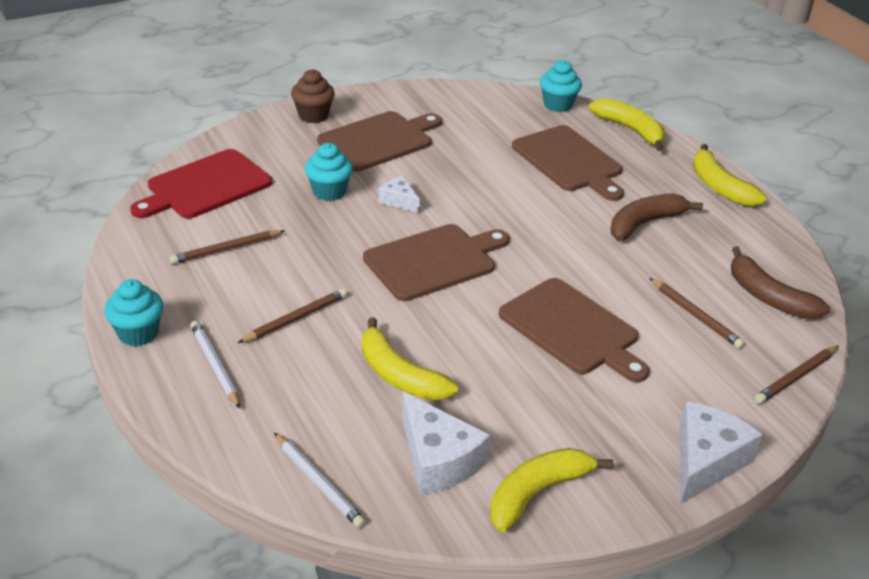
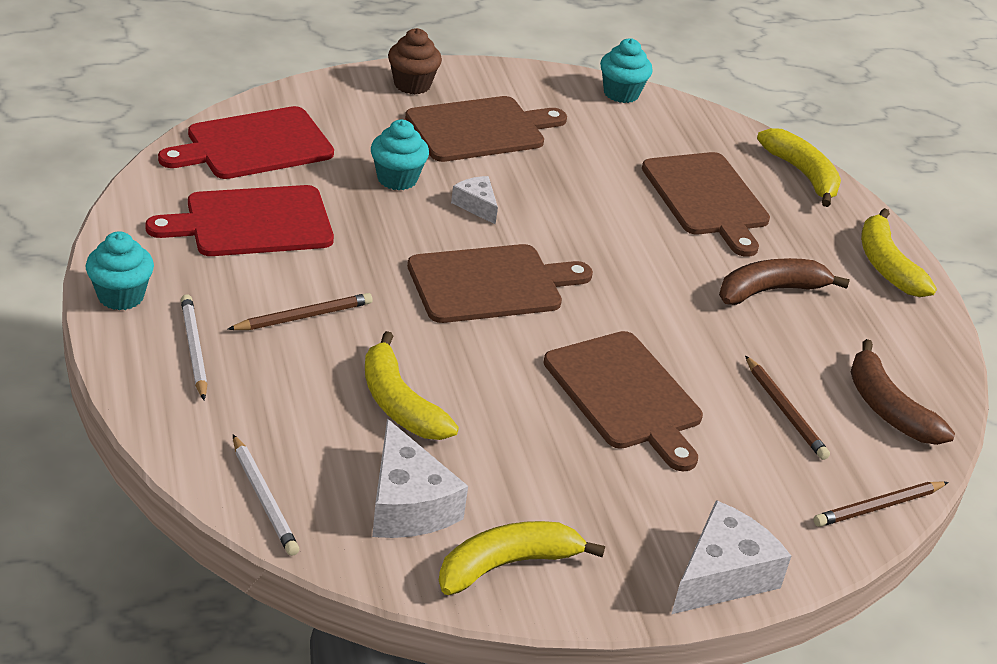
camera: 10 degrees right, 0 degrees up
(226, 249) = (252, 222): brown pencil -> red cutting board
(558, 105) = (722, 126): turquoise cupcake -> turquoise cupcake (621, 93)

